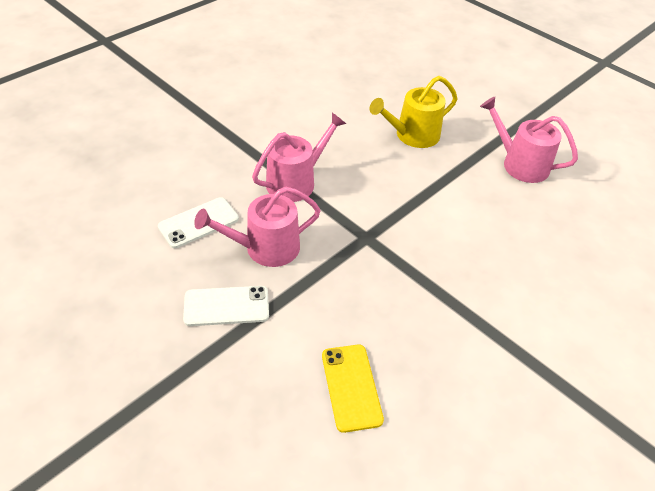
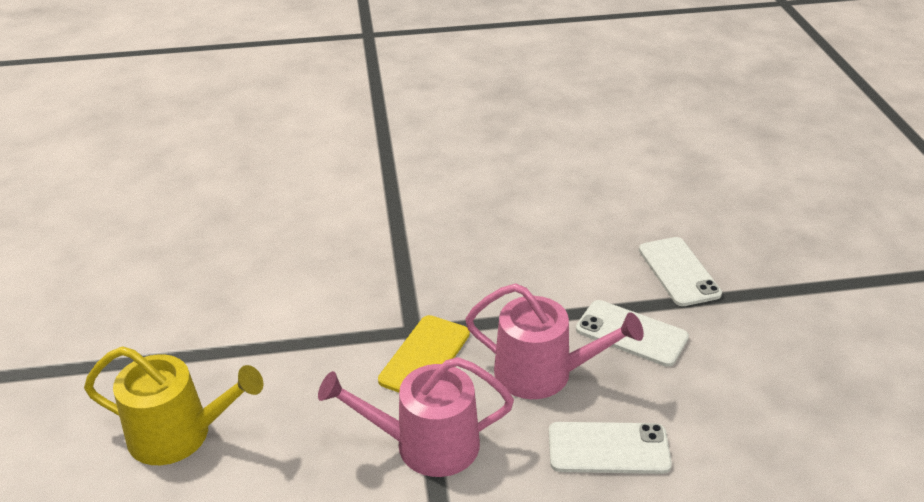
camera: 140 degrees left, 10 degrees down
(220, 389) = (678, 271): none -> white phone
(351, 387) = (558, 226): yellow phone -> yellow phone (425, 357)
(520, 164) = (119, 323): pink watering can -> none

